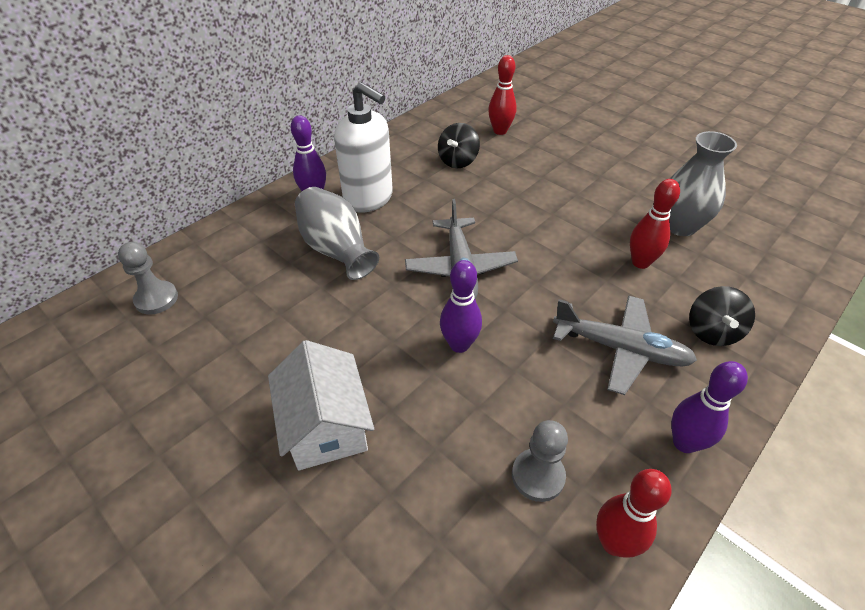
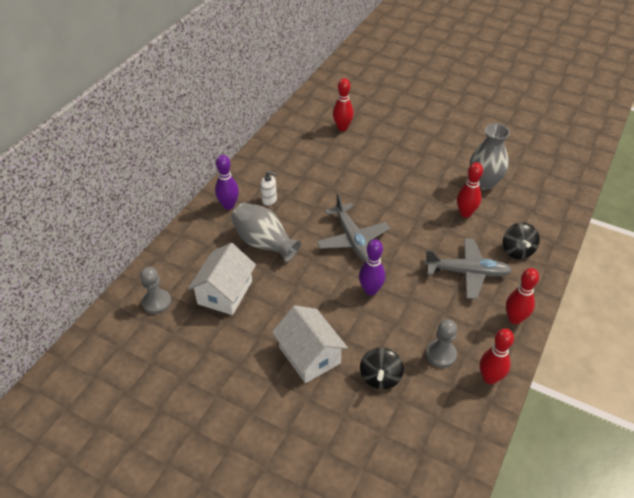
camera: 15 degrees left, 0 degrees up
(251, 304) = (225, 292): none -> white house
(369, 199) = (269, 200): white soap dispenser -> white soap dispenser, size x0.45
(458, 161) = (321, 159): black spinning top -> black spinning top (380, 377)
(684, 443) = (514, 319): purple bowling pin -> red bowling pin

